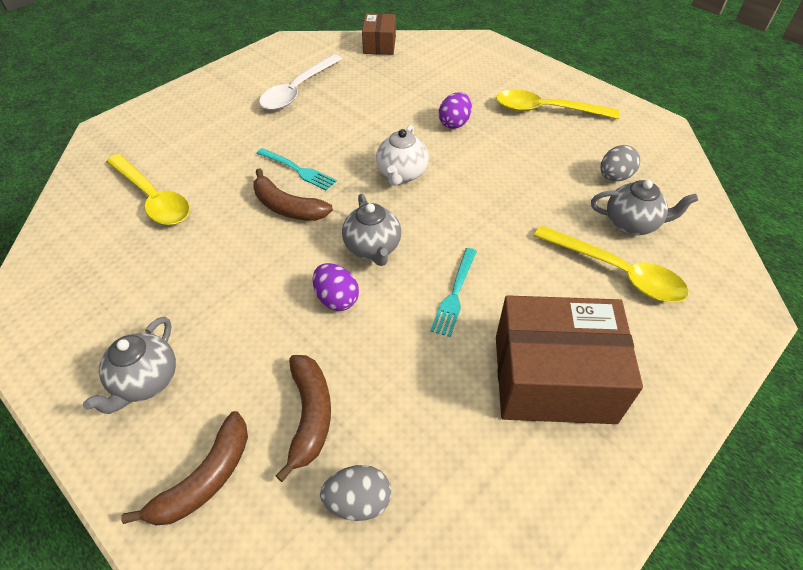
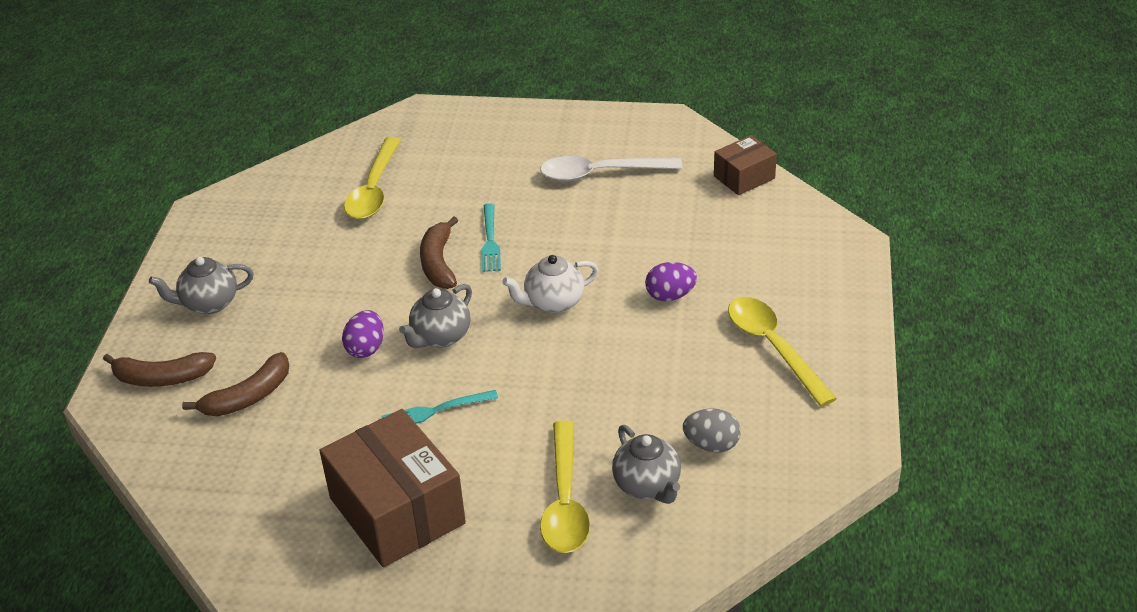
camera: 55 degrees right, 10 degrees down
(358, 501) = (202, 458): grey egg -> none

